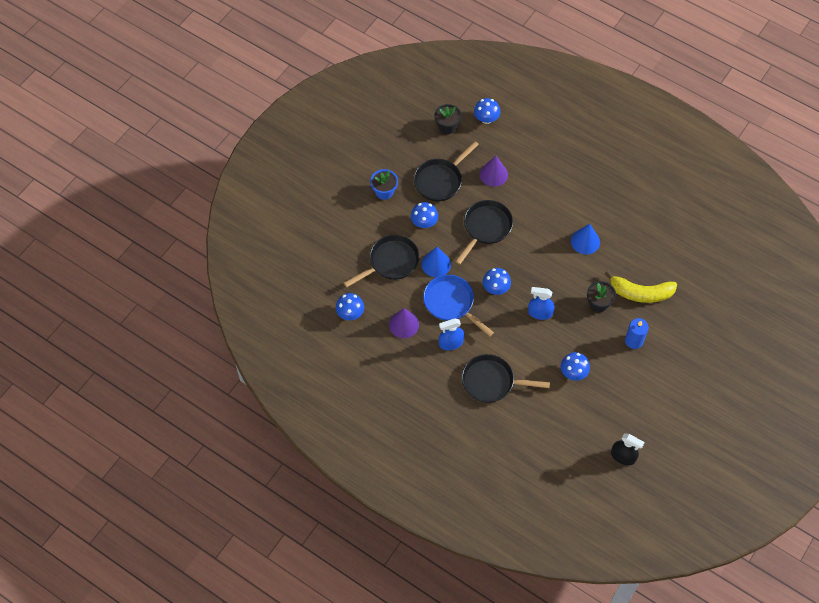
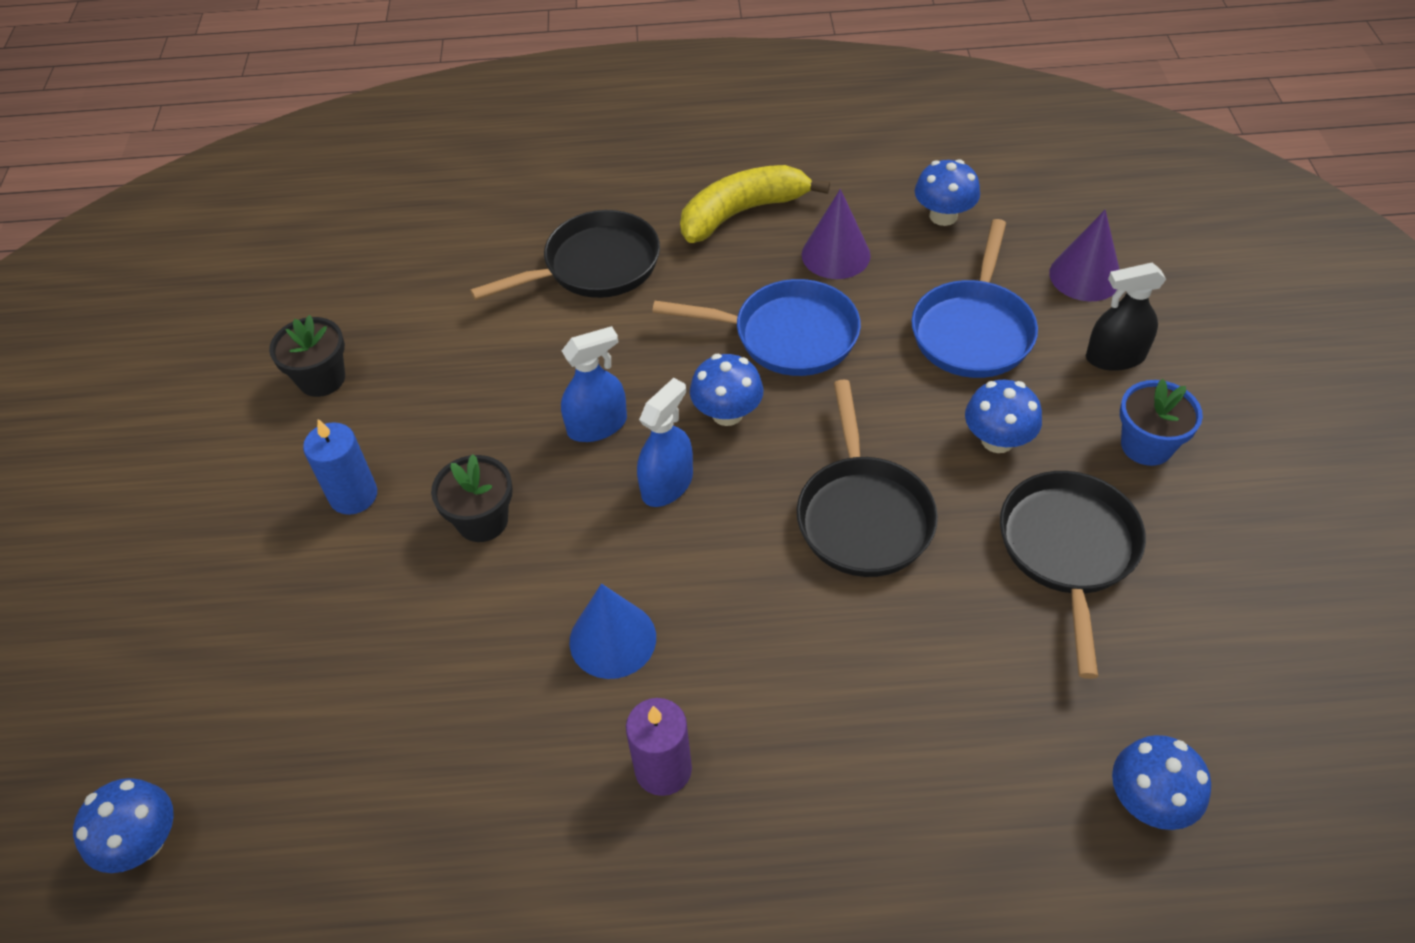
camera: 145 degrees right, 10 degrees down
(391, 262) = (973, 330): black pan -> blue pan
(436, 264) = (887, 381): blue cone -> none
(447, 126) = (1209, 699): black flower pot -> black flower pot (322, 379)
(451, 343) = (723, 277): blue spray bottle -> blue spray bottle (667, 484)
(493, 174) = (971, 654): purple cone -> purple cone (1085, 276)
(573, 372) = (448, 366): blue mushroom -> blue mushroom (144, 842)
(596, 200) = (663, 769): none -> purple candle
(623, 456) = (264, 298): black spray bottle -> black spray bottle (1115, 357)
(640, 293) = (396, 606): yellow banana -> yellow banana (742, 212)

